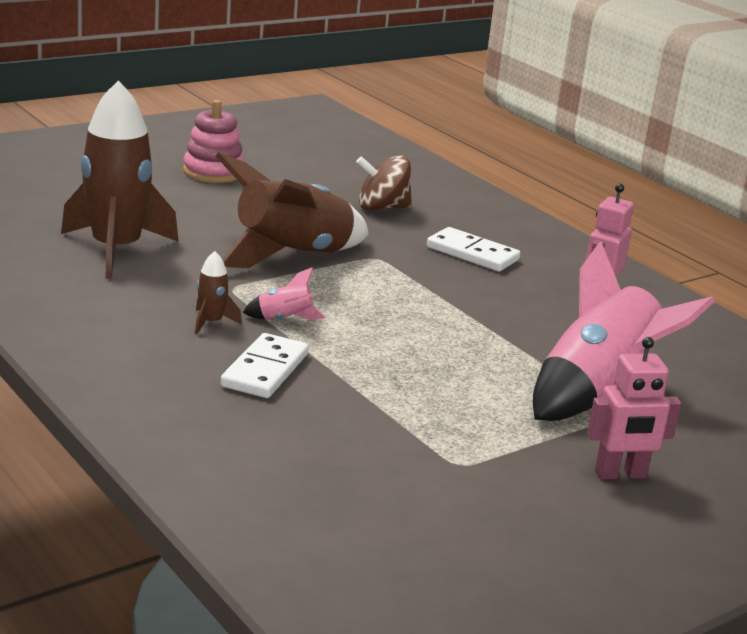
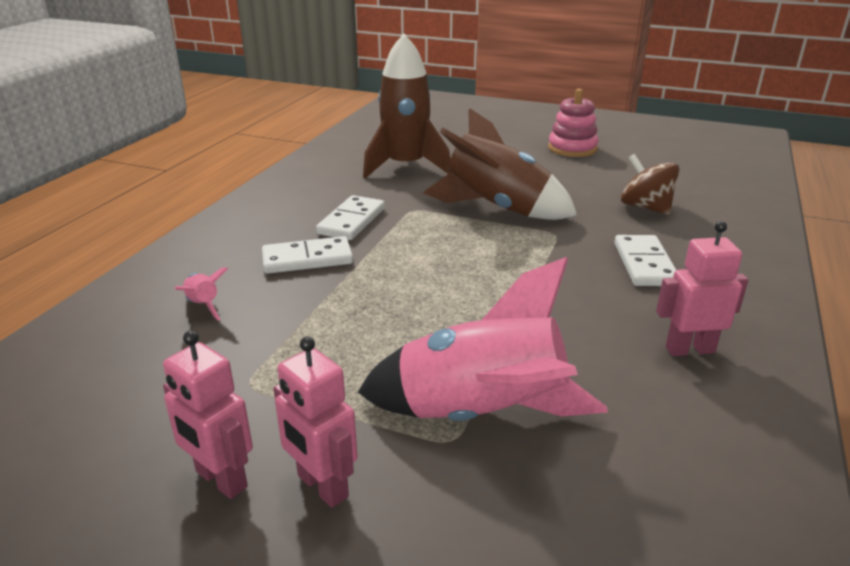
camera: 60 degrees right, 5 degrees up
(211, 323) = (351, 221): brown rocket -> white domino
(284, 319) = (394, 239): pink rocket -> pink rocket (203, 306)
(577, 510) = (221, 480): none -> pink robot

